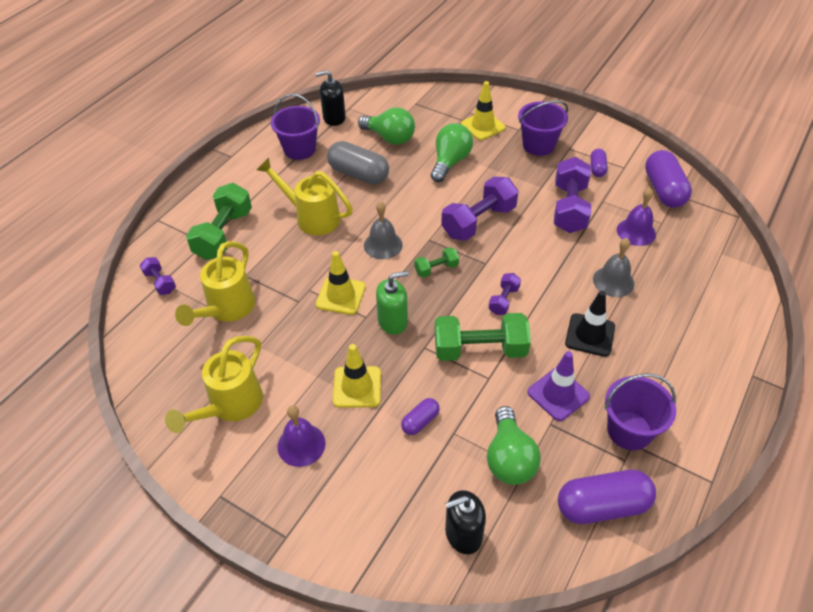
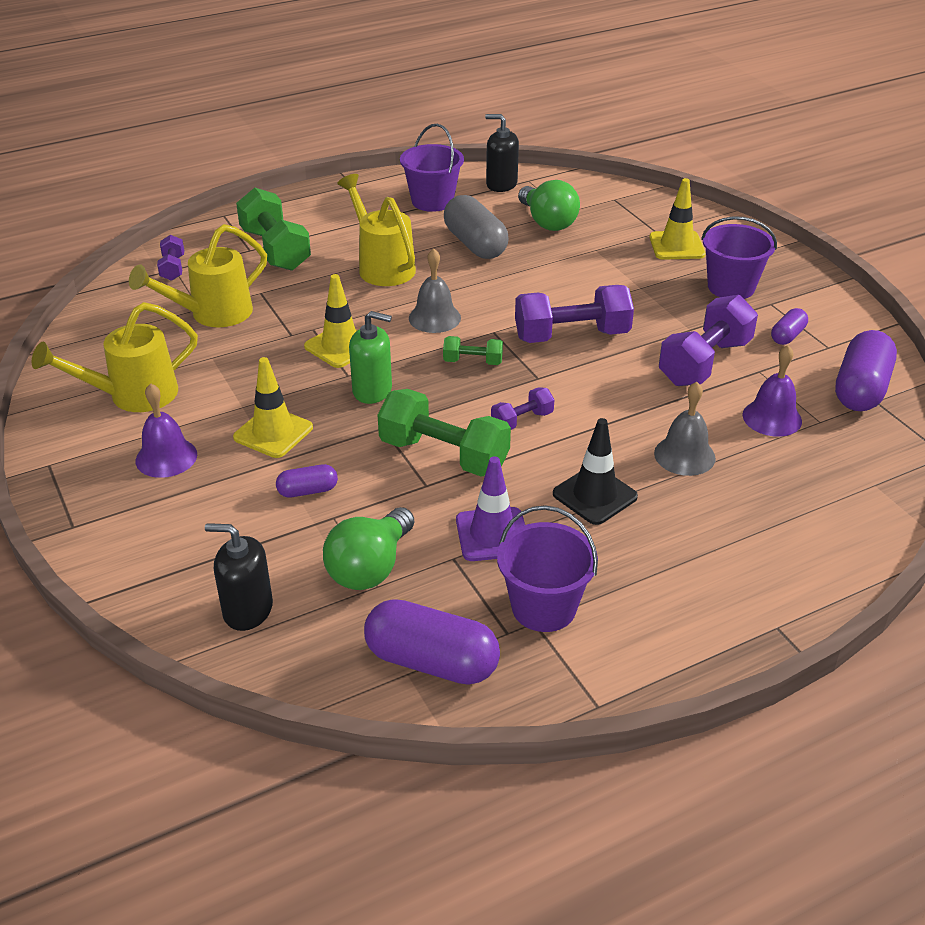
camera: 30 degrees right, 10 degrees down
(224, 234) = (275, 250): green dumbbell -> green dumbbell turned 75 degrees counterclockwise
(450, 162) = (597, 267): green light bulb -> none

